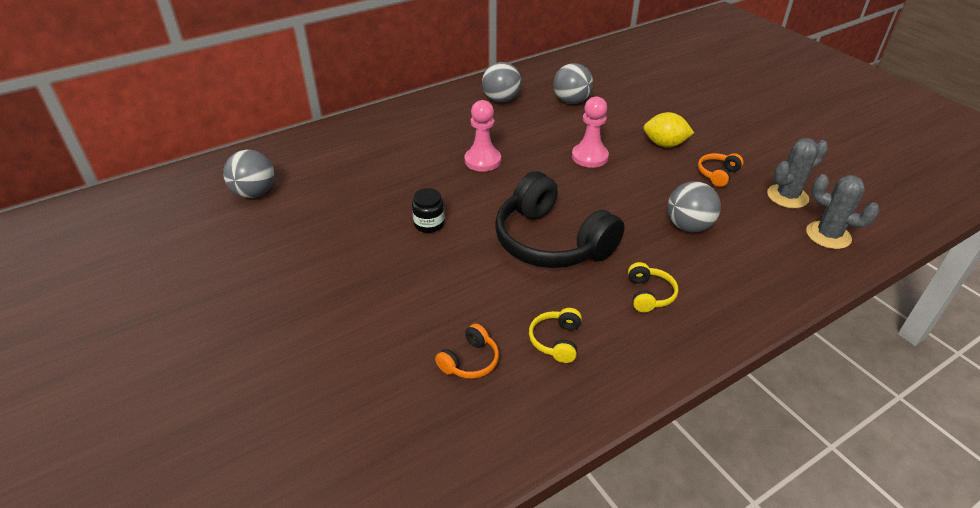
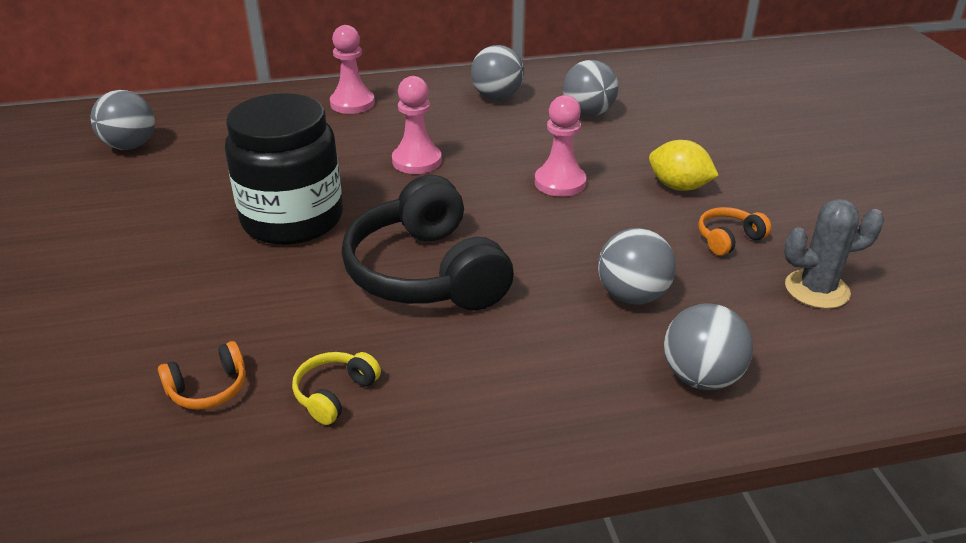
camera: 20 degrees right, 5 degrees down
(401, 124) = (352, 103): none -> pink pawn
(429, 224) = (292, 219): black jar -> black jar, size x2.48
(649, 294) = (506, 369): yellow headphones -> none
(762, 269) = (701, 377): none -> grey ball
(828, 235) = (844, 356): grey cactus -> none

